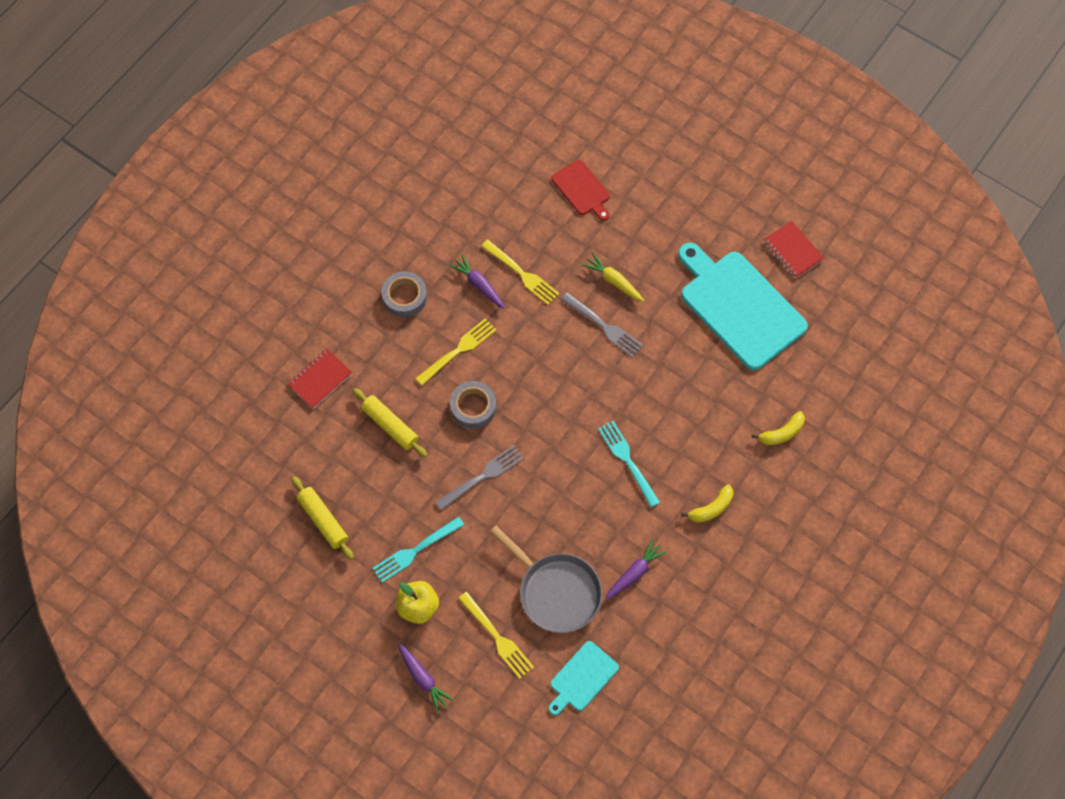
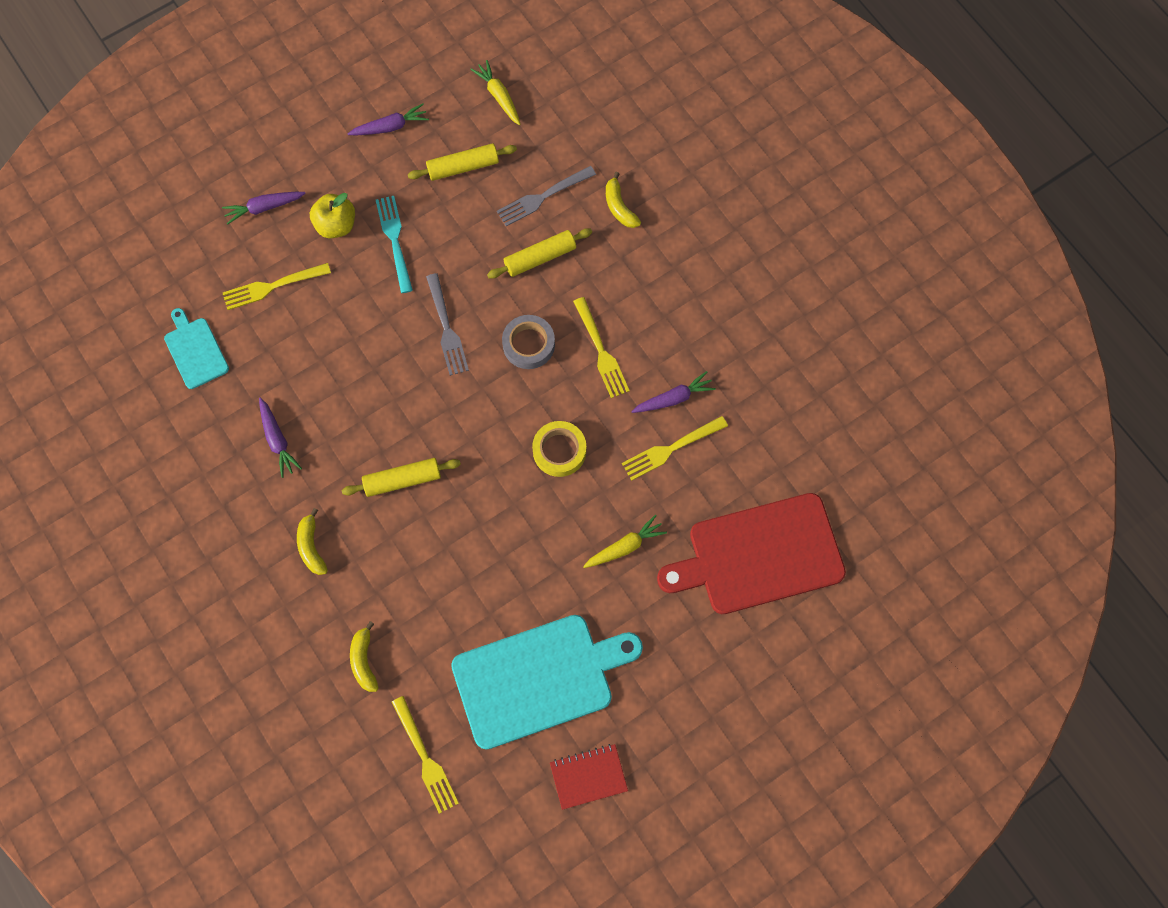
camera: 110 degrees right, 5 degrees up
(240, 516) = (499, 96): none -> yellow carrot
(302, 599) = (390, 127): none -> purple carrot
(320, 379) = (619, 207): red notebook -> yellow banana
(404, 297) = (687, 317): grey tape -> none
(556, 353) = (559, 451): none -> yellow tape
(556, 592) = (293, 357): grey pan -> none
(582, 189) = (759, 555): red cutting board -> red cutting board, size x2.01
(604, 326) = (572, 514): grey fork -> grey fork (543, 197)
(627, 460) = (402, 480): turquoise fork -> yellow rolling pin
(832, 363) = (425, 758): none -> yellow fork

